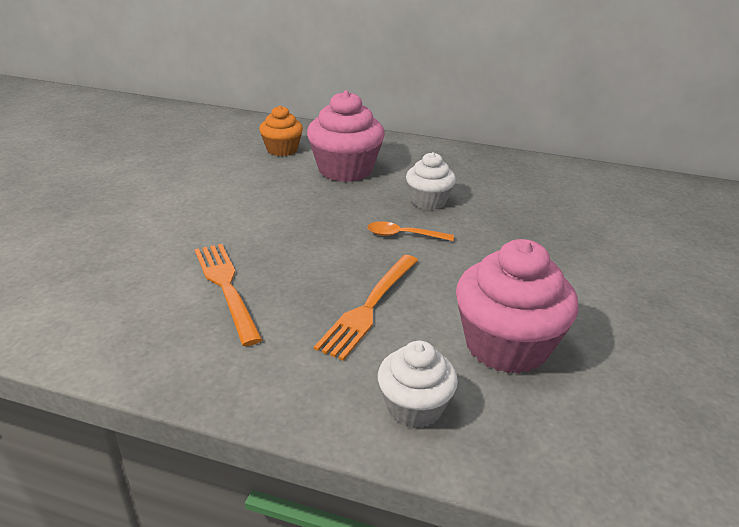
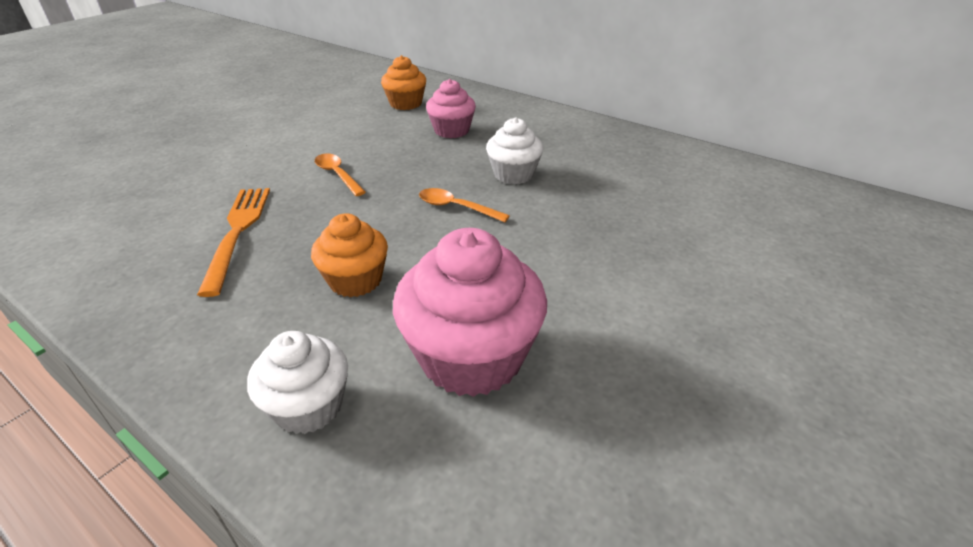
camera: 20 degrees right, 5 degrees up
(274, 223) = (337, 175): none -> orange spoon
(345, 170) = (451, 131): pink cupcake -> pink cupcake, size x0.60
(369, 307) = (355, 280): orange fork -> orange cupcake

